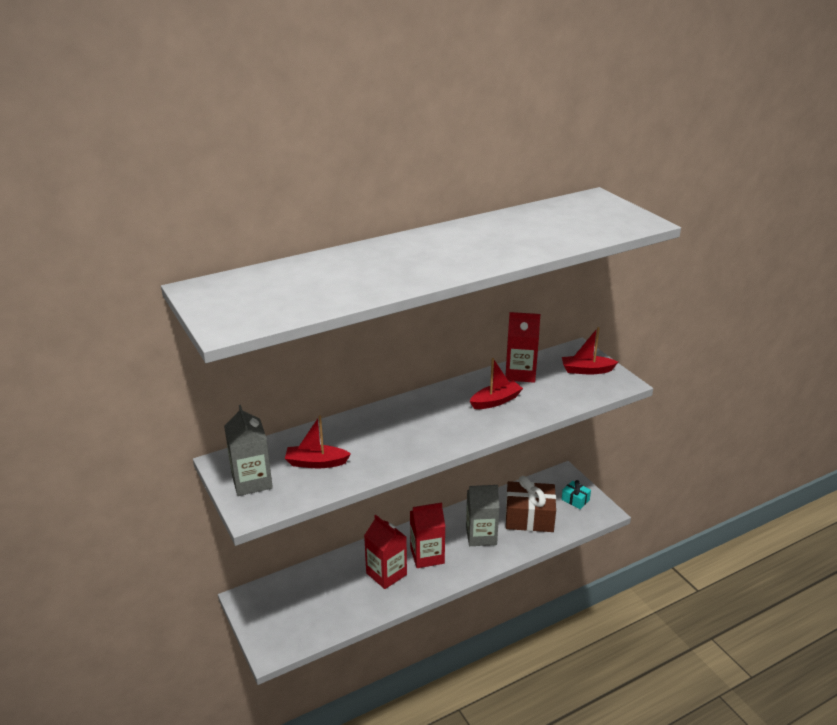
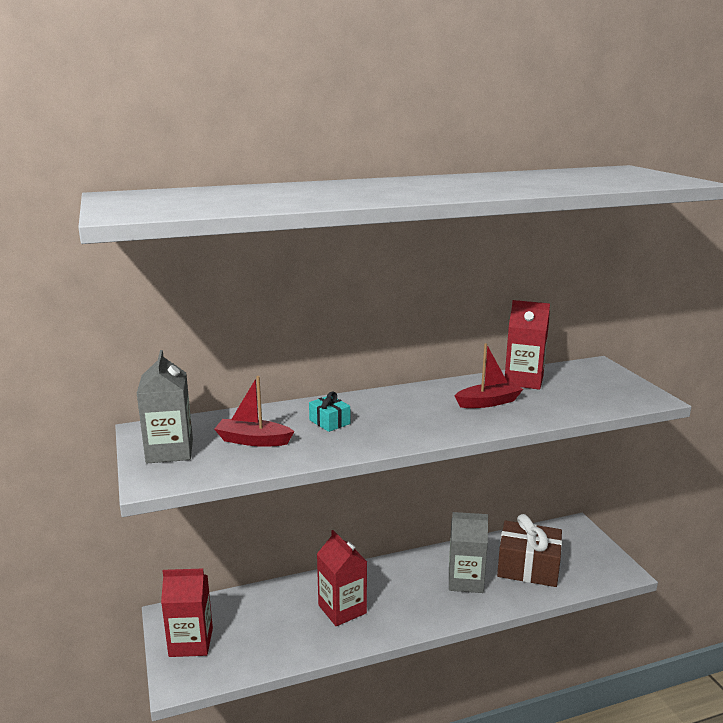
camera: 10 degrees right, 10 degrees down
(427, 556) = (395, 595): red carton -> red carton (191, 642)
(575, 500) = (587, 554): turquoise gift -> turquoise gift (329, 422)
(586, 370) = (606, 383): red boat -> none

